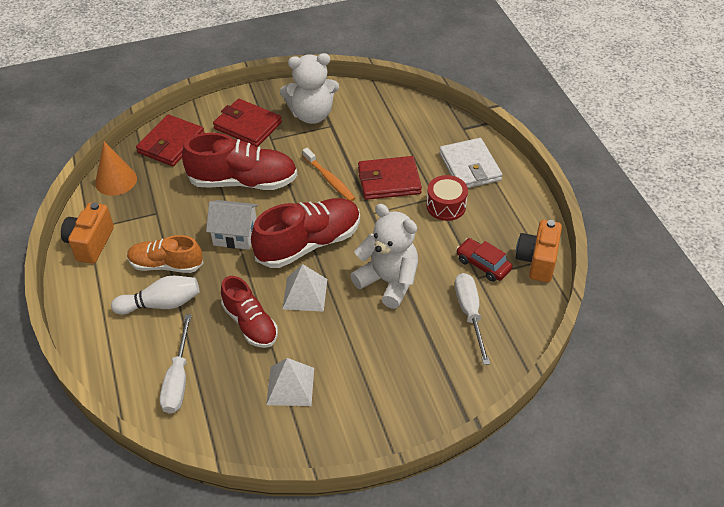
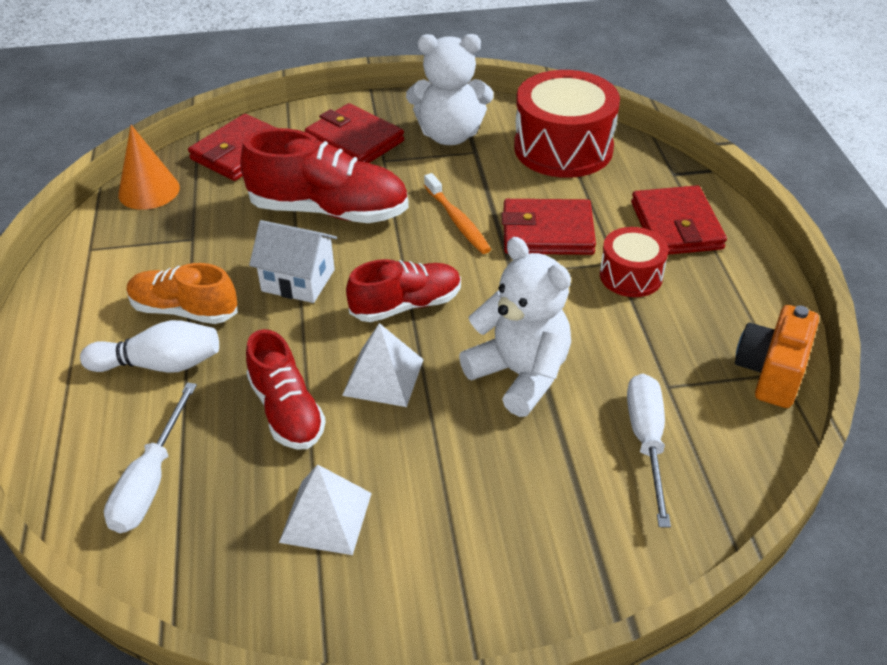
camera: 10 degrees right, 5 degrees down
(90, 243) = (85, 268): orange camera -> none
(309, 243) = (406, 305): red shoe -> red shoe, size x0.64
(389, 117) = (563, 148): none -> red drum
(469, 167) = (676, 226): white wallet -> red wallet
(483, 265) = (679, 368): red car -> none

